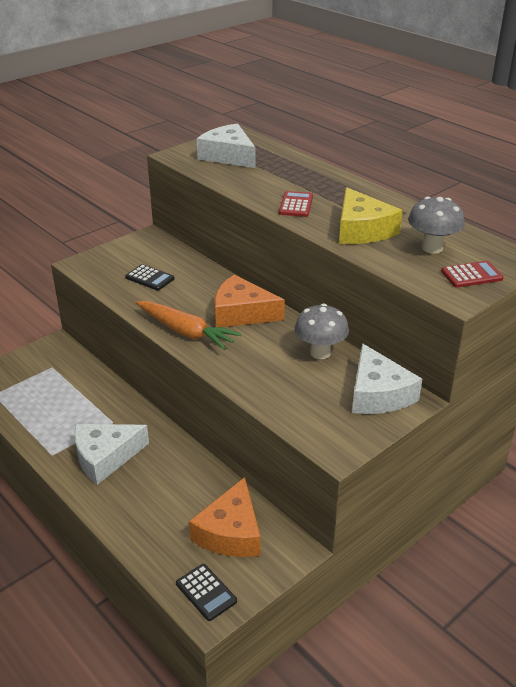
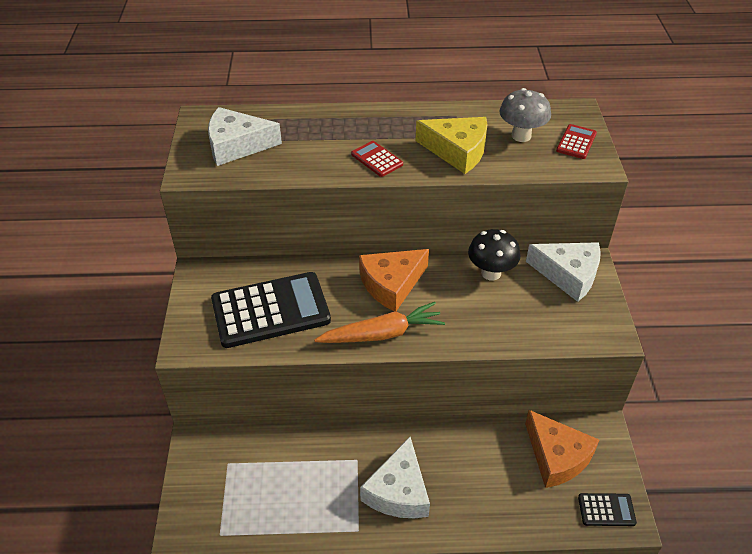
camera: 50 degrees left, 10 degrees up
(150, 278) = (270, 310): black calculator -> black calculator, size x2.22
(320, 352) = (491, 273): grey mushroom -> black mushroom

